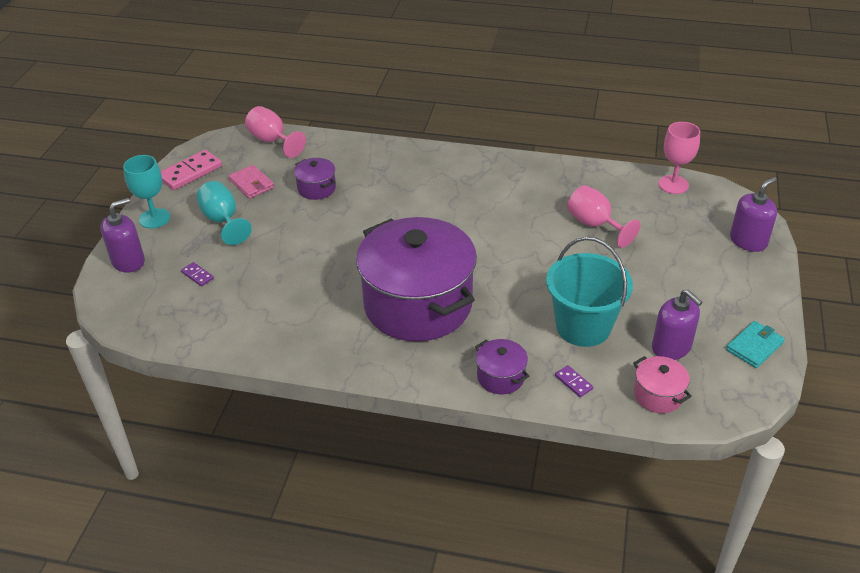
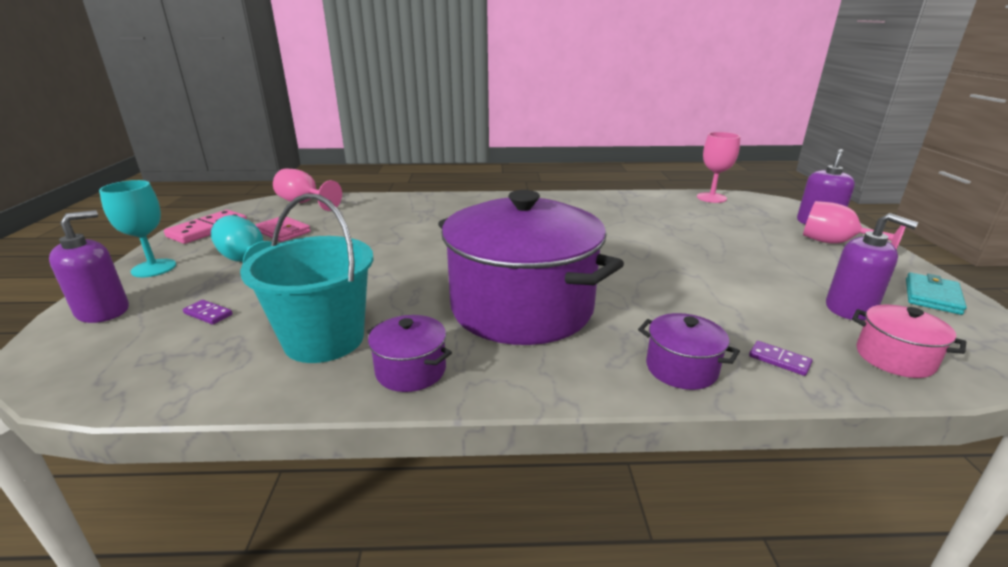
camera: 15 degrees left, 15 degrees down
(316, 188) = (360, 228): purple pot -> purple pot (411, 370)
(583, 326) = (734, 303): turquoise bucket -> turquoise bucket (324, 339)
(595, 225) = (667, 226): pink goblet -> pink goblet (835, 243)

